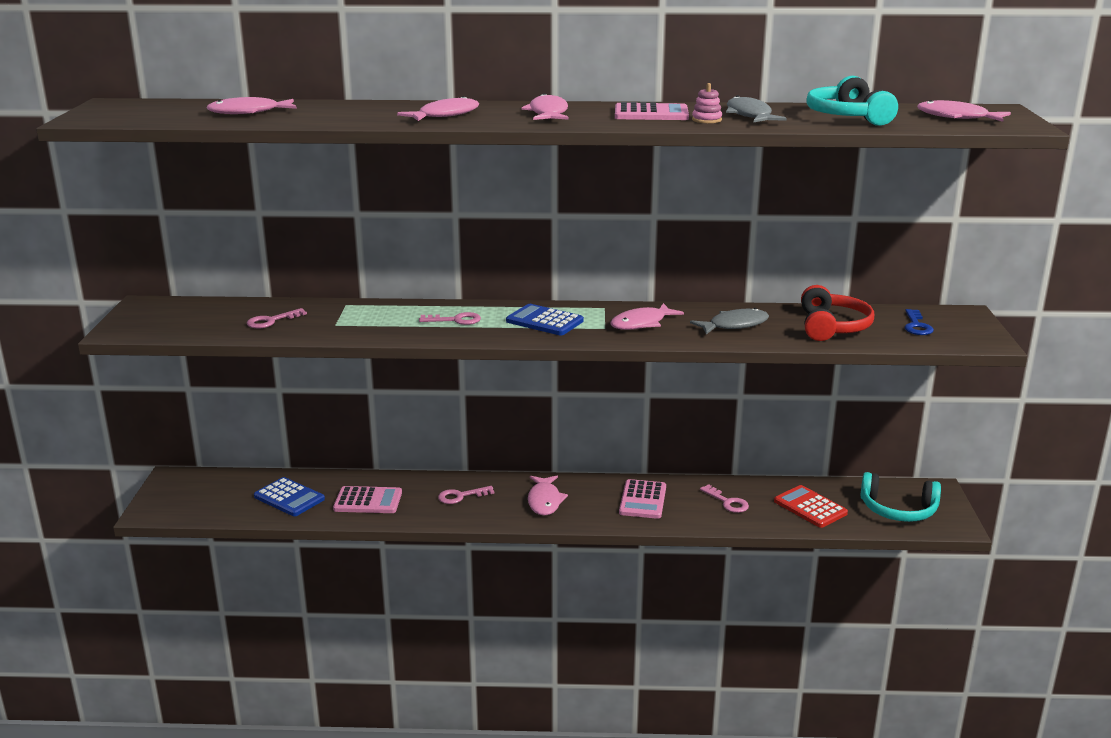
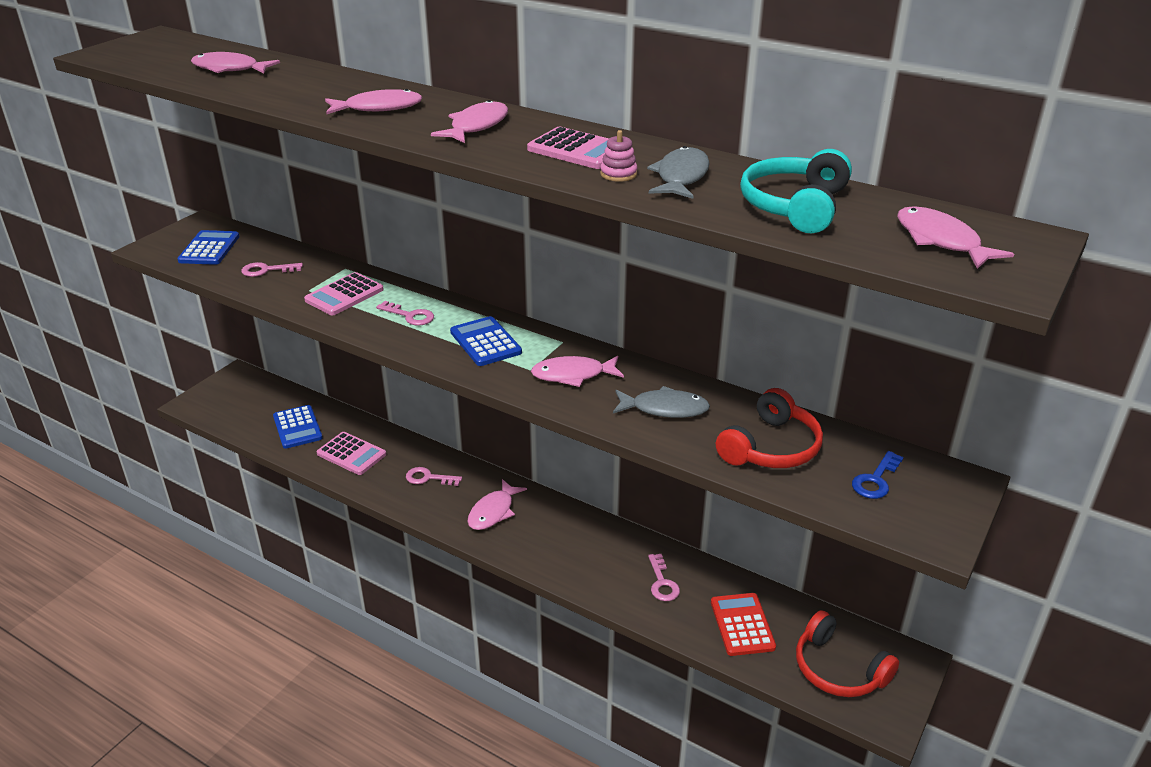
camera: 30 degrees right, 10 degrees up
(185, 319) = (209, 249): none -> blue calculator
(643, 500) = (582, 546): pink calculator -> pink calculator (344, 295)
(898, 510) = (838, 669): turquoise headphones -> red headphones

